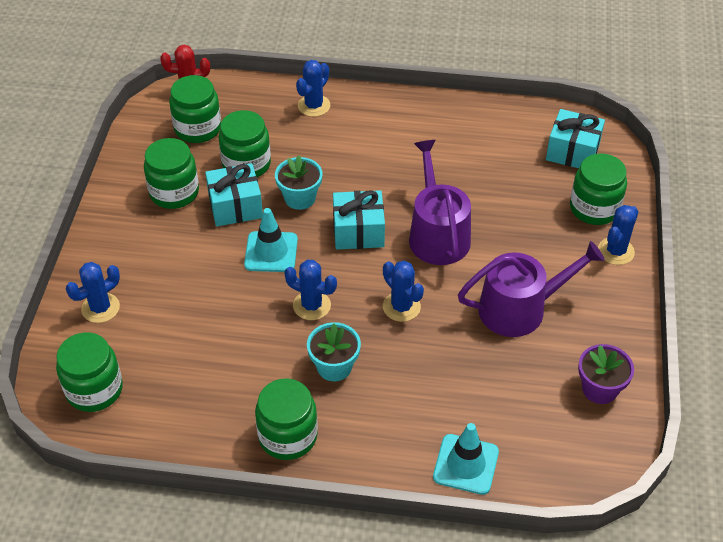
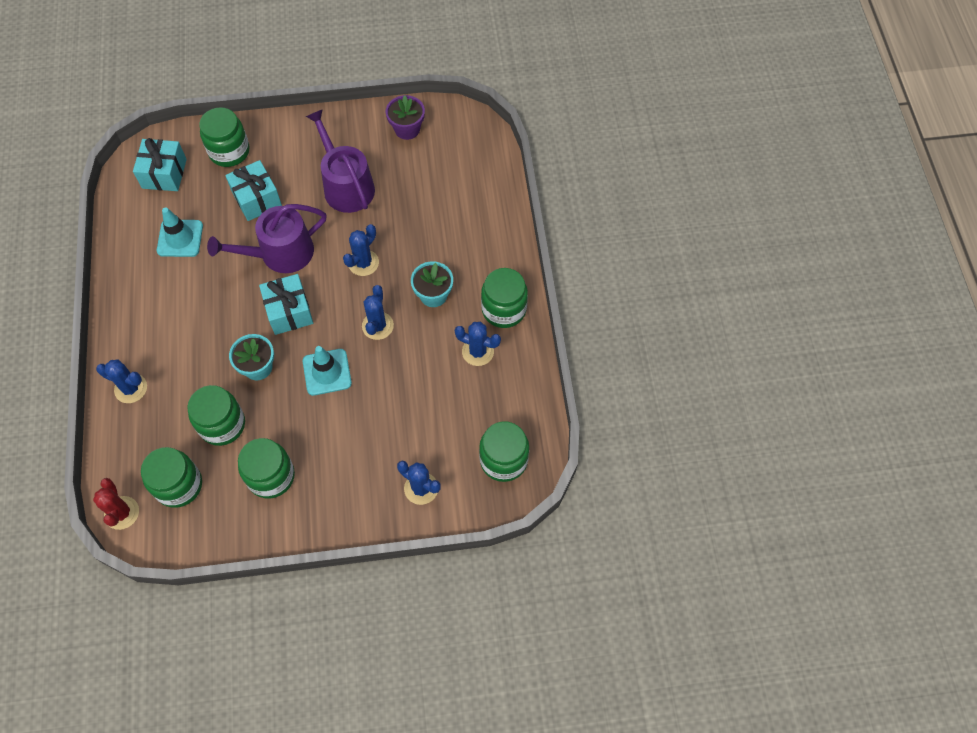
camera: 105 degrees left, 15 degrees up
(235, 206) = (278, 417): turquoise gift -> turquoise gift (256, 199)
(466, 464) = (492, 196): turquoise traffic cone -> turquoise traffic cone (180, 238)
(615, 251) = (273, 133): blue cactus -> blue cactus (478, 351)

